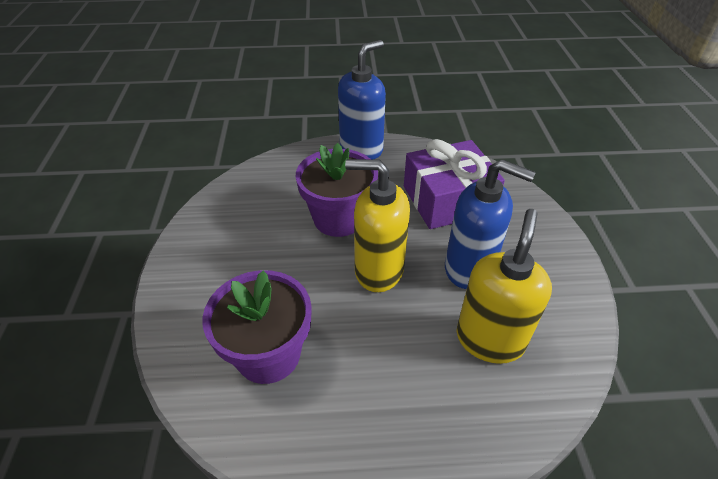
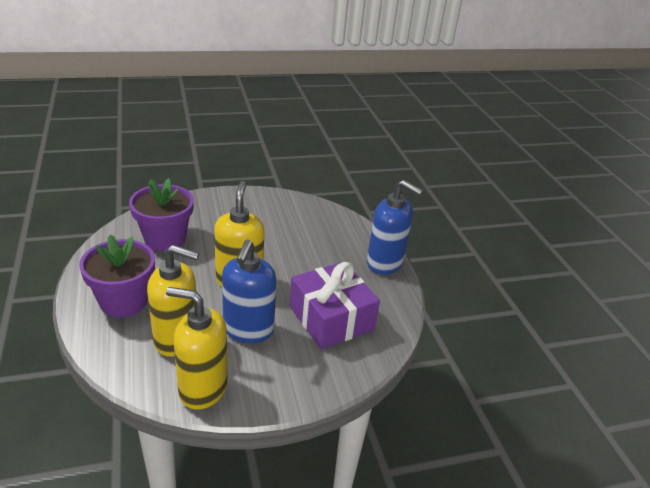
camera: 75 degrees right, 10 degrees down
(338, 218) = (291, 257): purple flower pot -> purple flower pot (124, 301)
(566, 315) = (202, 388): none -> yellow soap dispenser

